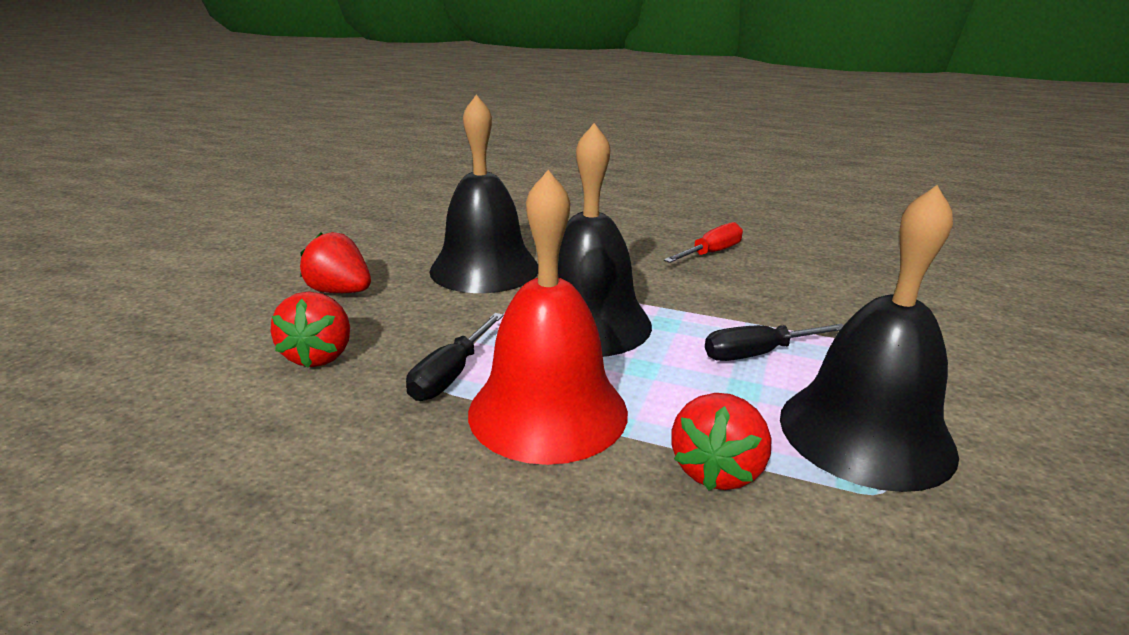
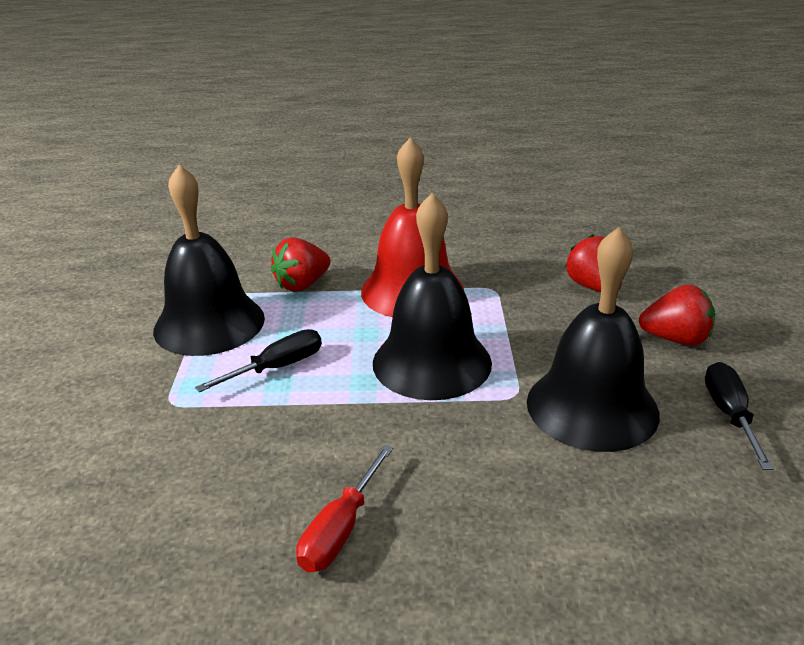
camera: 160 degrees right, 5 degrees up
(451, 374) = (493, 297): black screwdriver -> black screwdriver (730, 415)
(717, 470) = (302, 285): red strawberry -> red strawberry turned 135 degrees counterclockwise

